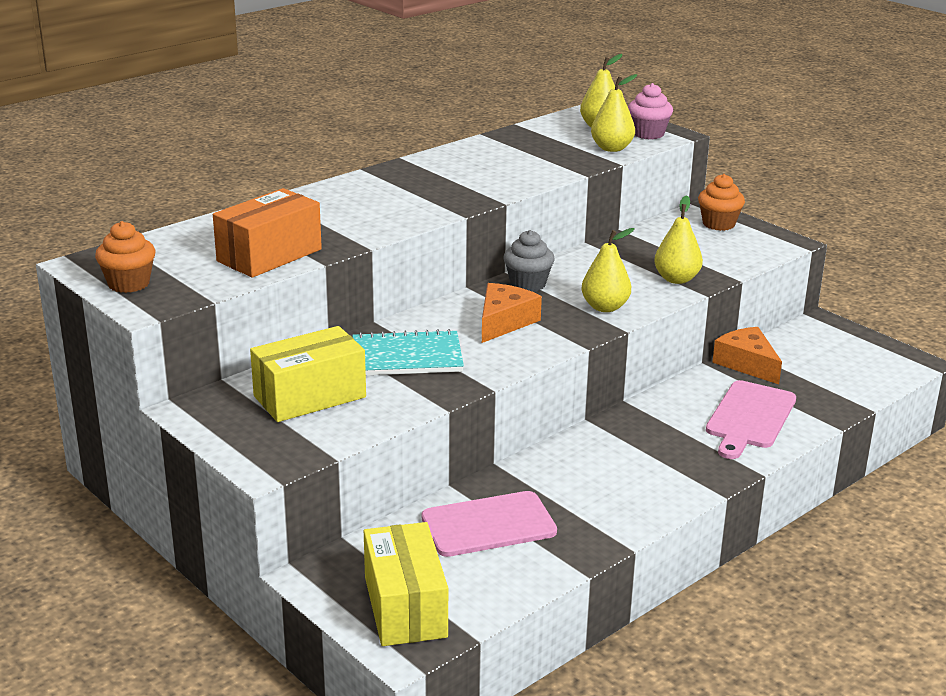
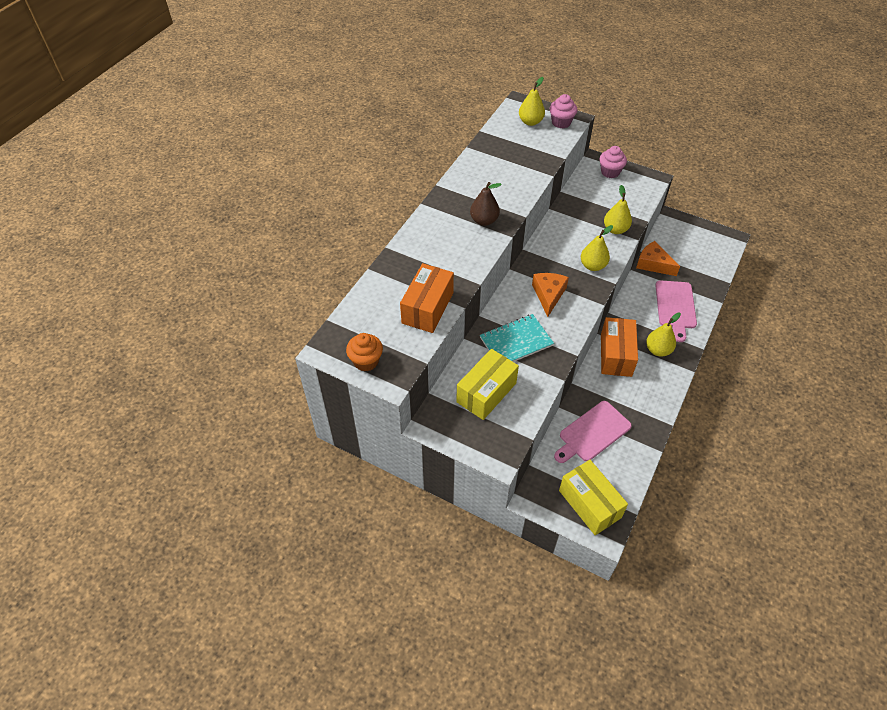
camera: 20 degrees left, 25 degrees up
(437, 197) = (484, 221): none -> brown pear
(528, 284) = (541, 257): grey cupcake -> none
(597, 448) = (616, 355): none -> orange box
(612, 148) = (550, 143): yellow pear -> yellow pear (658, 350)
(718, 224) = (610, 172): orange cupcake -> pink cupcake

